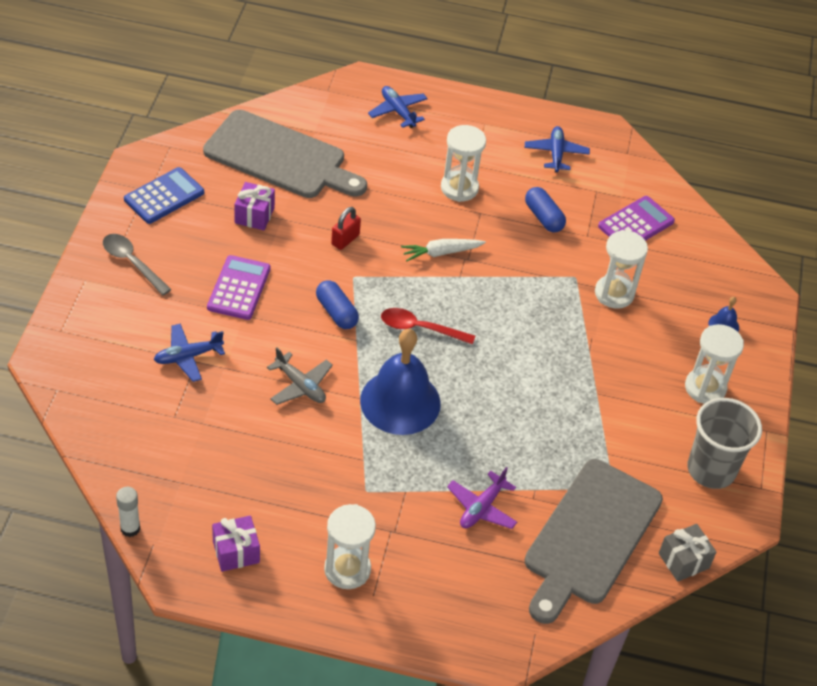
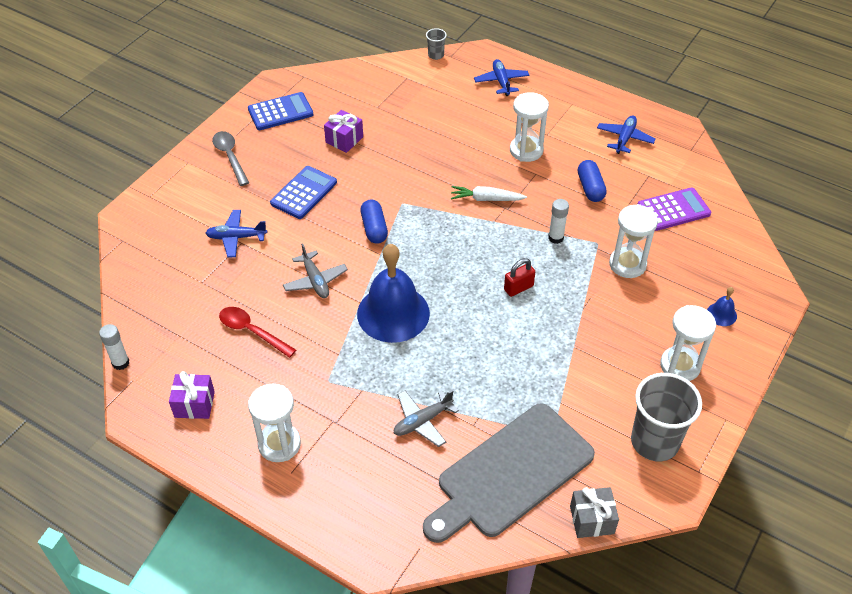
camera: 25 degrees right, 0 degrees up
(239, 288) = (304, 193): purple calculator -> blue calculator
(280, 157) = (387, 99): grey cutting board -> none
(310, 92) = (436, 55): none -> grey cup
(345, 240) = (409, 173): red padlock -> red padlock (518, 288)
(420, 328) = (439, 256): red spoon -> red spoon (252, 331)
(481, 508) = (422, 421): purple plane -> grey plane
(531, 281) = (556, 238): none -> white glue stick

